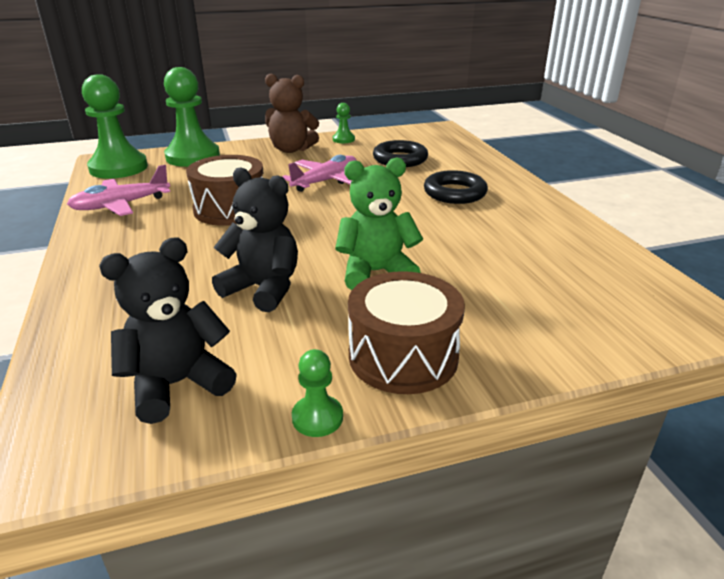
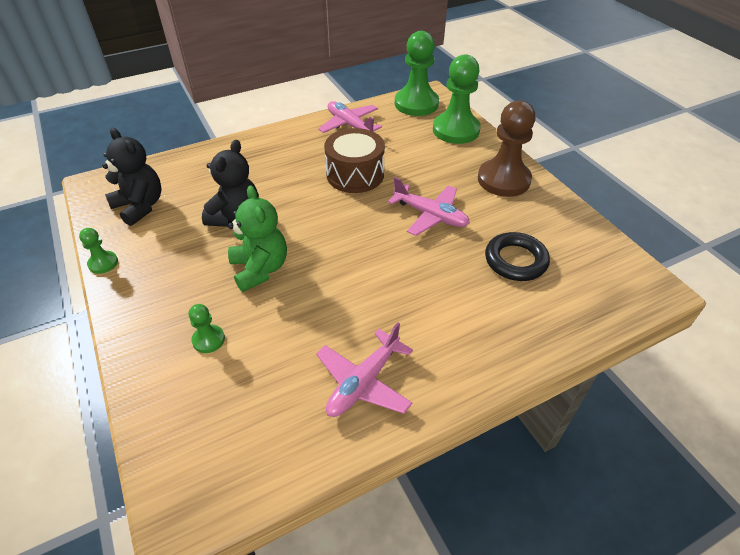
camera: 80 degrees right, 15 degrees up
(291, 149) = (503, 180): brown teddy bear -> brown pawn
(343, 139) = (555, 210): green pawn -> green pawn (208, 340)
(403, 356) = (152, 293): brown drum -> none
(454, 193) = (433, 311): black ring -> none
(537, 227) = (363, 382): none -> pink plane

